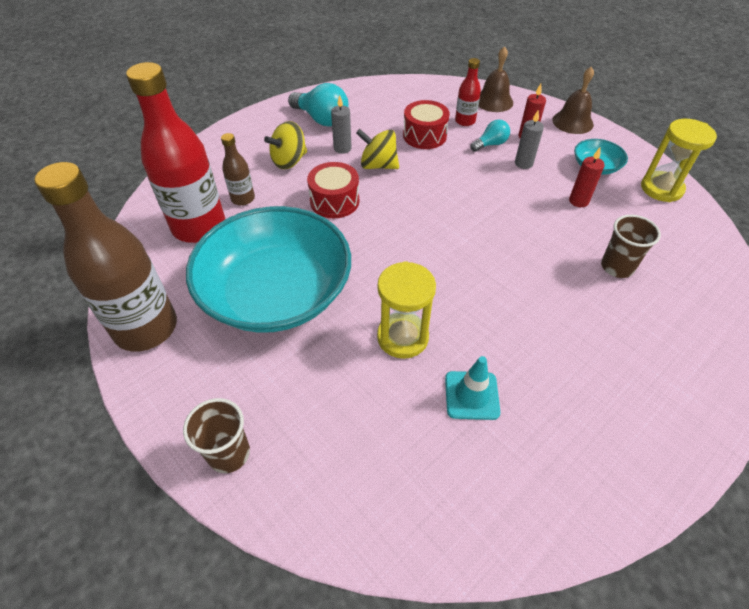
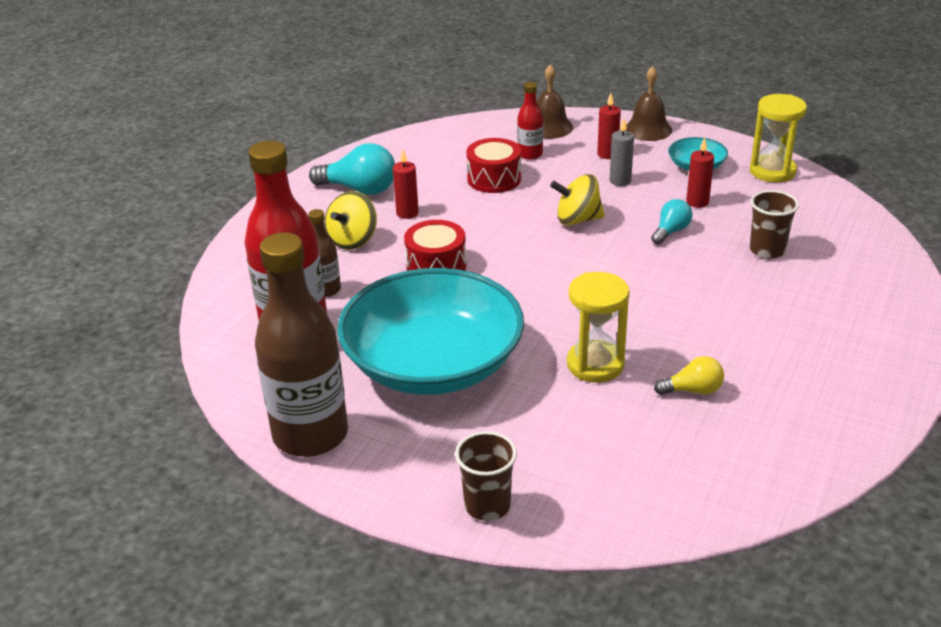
camera: 20 degrees left, 15 degrees down
(342, 148) = (407, 213): grey candle -> red candle
(378, 165) = (461, 220): yellow spinning top -> yellow spinning top (577, 220)
(471, 395) = (693, 390): turquoise traffic cone -> yellow light bulb
(490, 144) = (573, 171): turquoise light bulb -> turquoise light bulb (671, 231)

